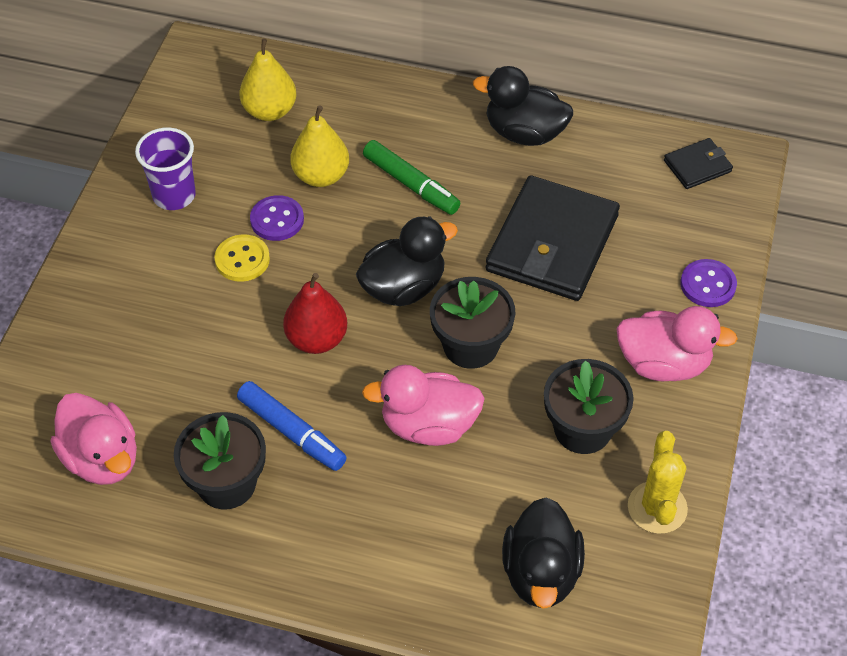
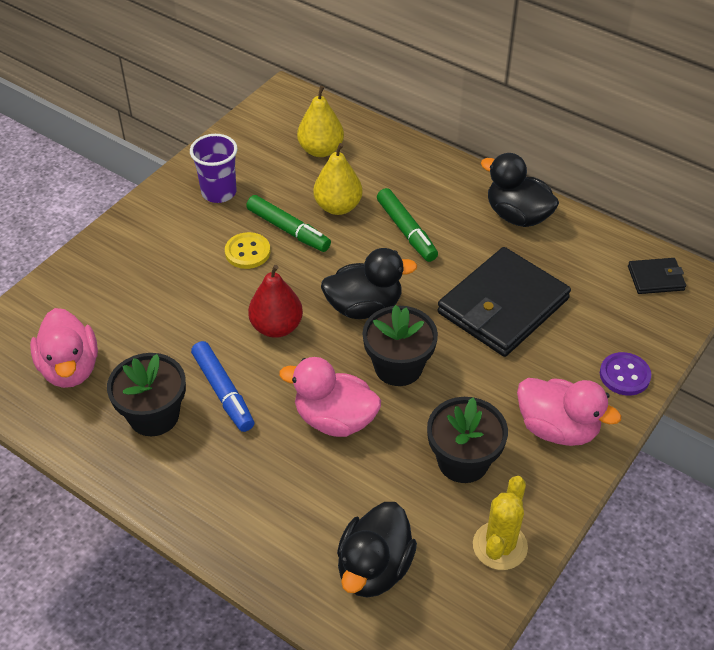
camera: 20 degrees right, 5 degrees down
(277, 220) = (288, 230): purple button -> green marker

